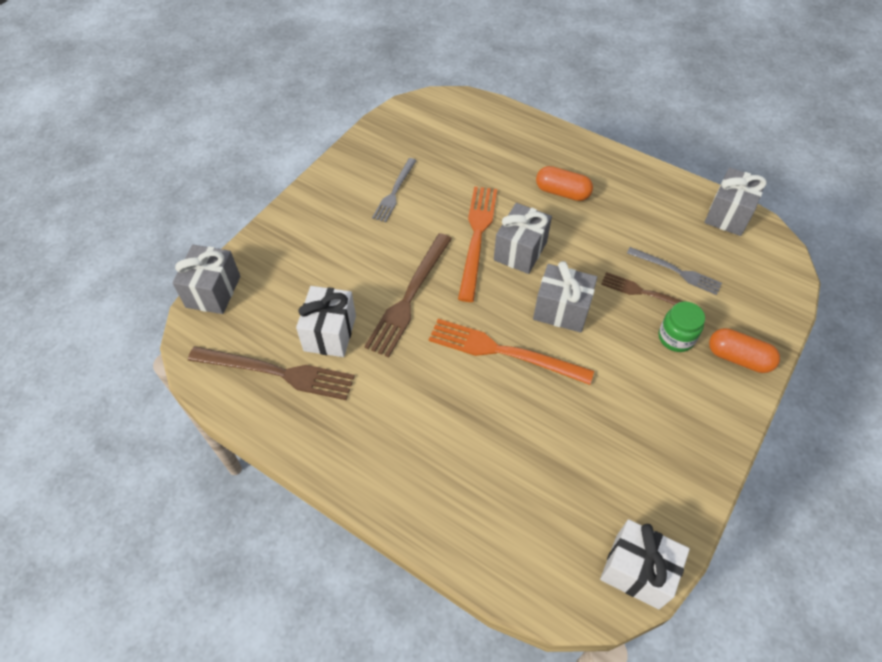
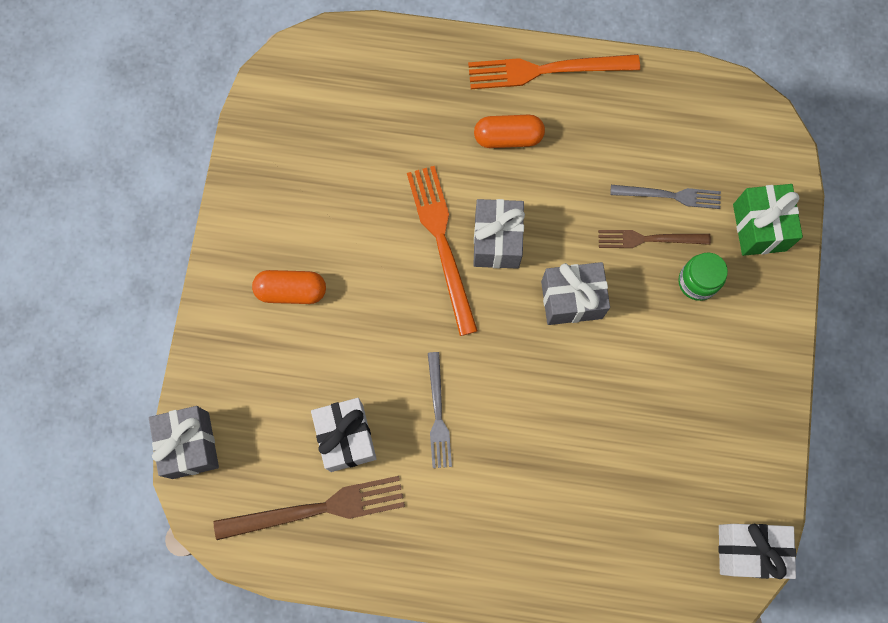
camera: 25 degrees left, 20 degrees up
(394, 192) = (319, 219): grey fork -> grey fork (438, 414)
(409, 297) = (407, 355): brown fork -> none
(503, 352) = (534, 378): orange fork -> orange fork (546, 70)
(728, 215) = (697, 92): grey gift -> none
(738, 358) = (765, 279): orange capsule -> orange capsule (291, 291)
(747, 320) = (759, 227): none -> green gift

